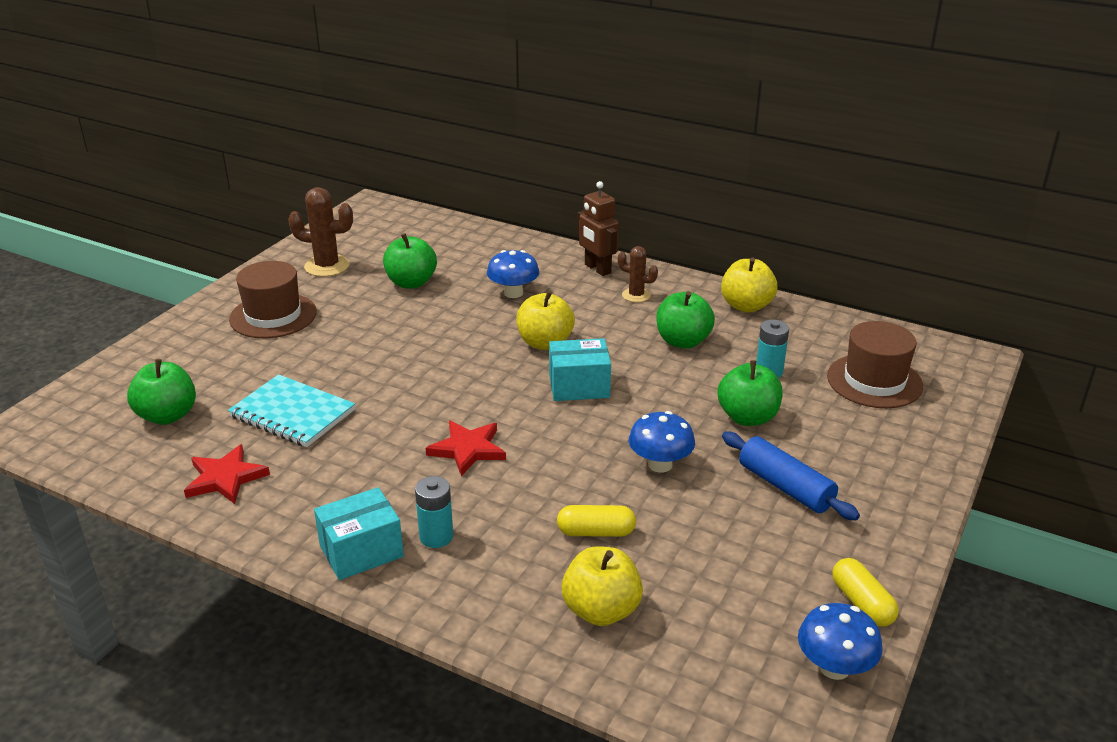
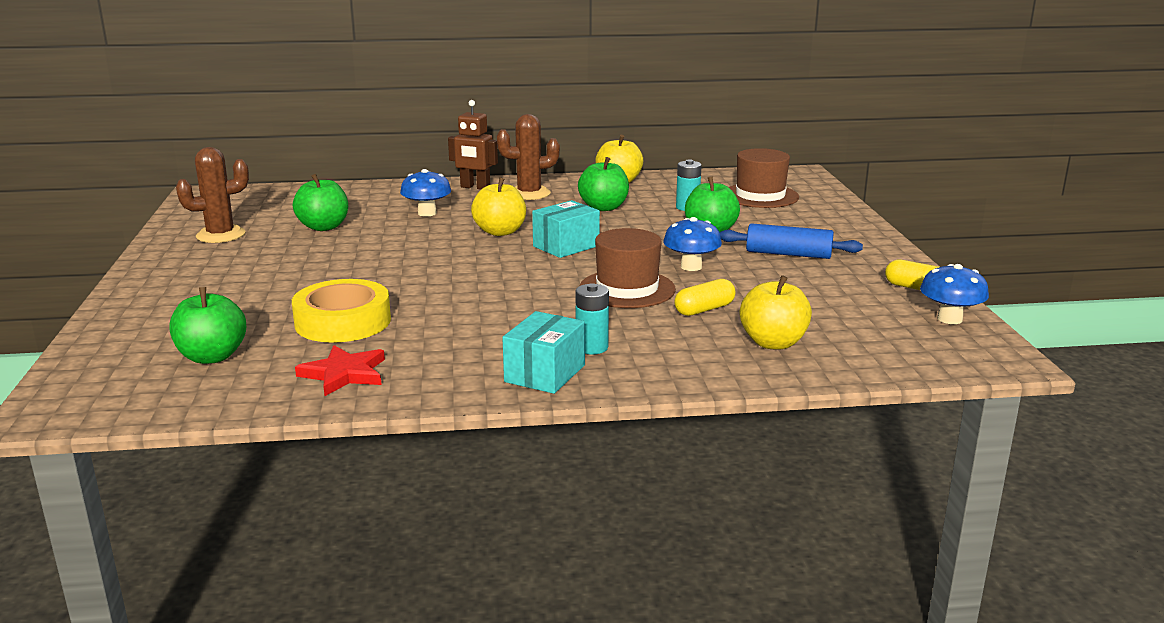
camera: 35 degrees left, 10 degrees down
(273, 316) = (217, 274): brown hat -> brown hat (627, 289)
(292, 414) = (343, 322): turquoise notebook -> yellow tape
(468, 449) = (536, 298): red star -> none
(636, 295) = (529, 194): brown cactus -> brown cactus, size x1.63

